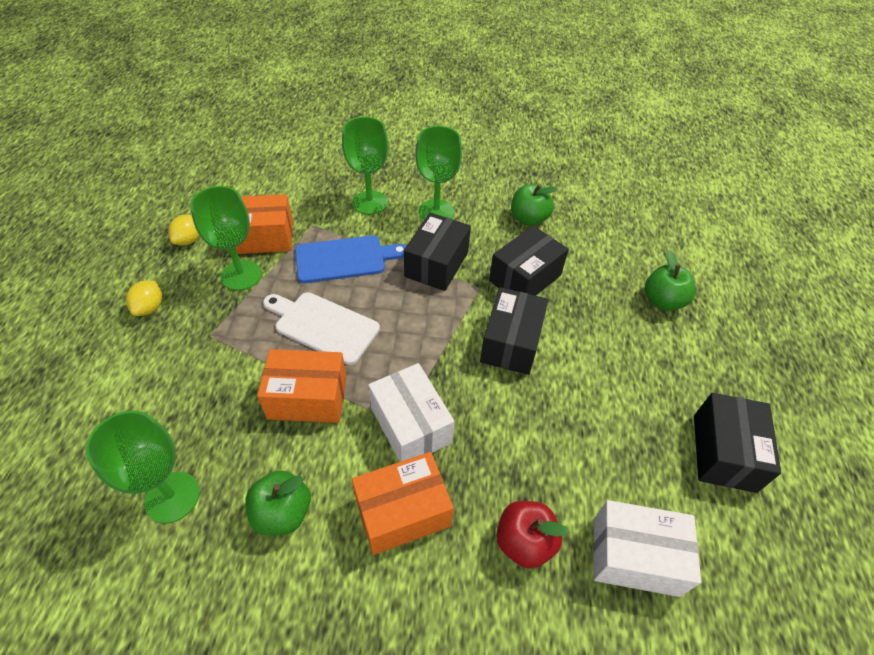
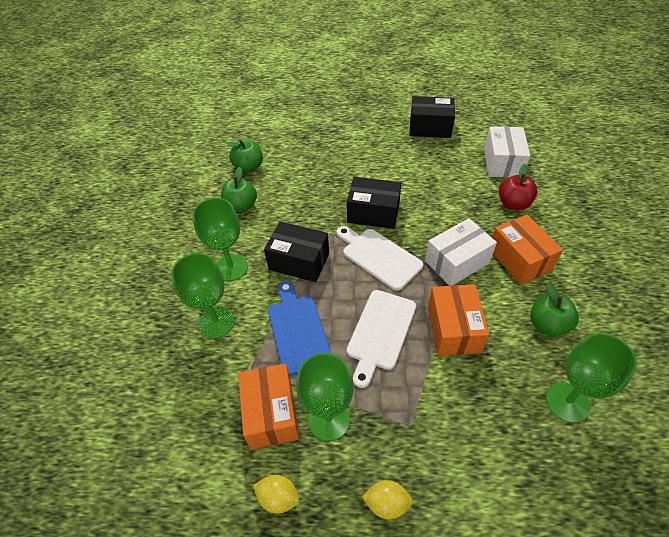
camera: 90 degrees left, 0 degrees up
(433, 339) = (379, 257): none -> white cutting board
(525, 278) = (309, 207): black box -> none
(663, 301) = (323, 141): green apple -> green apple (249, 167)

